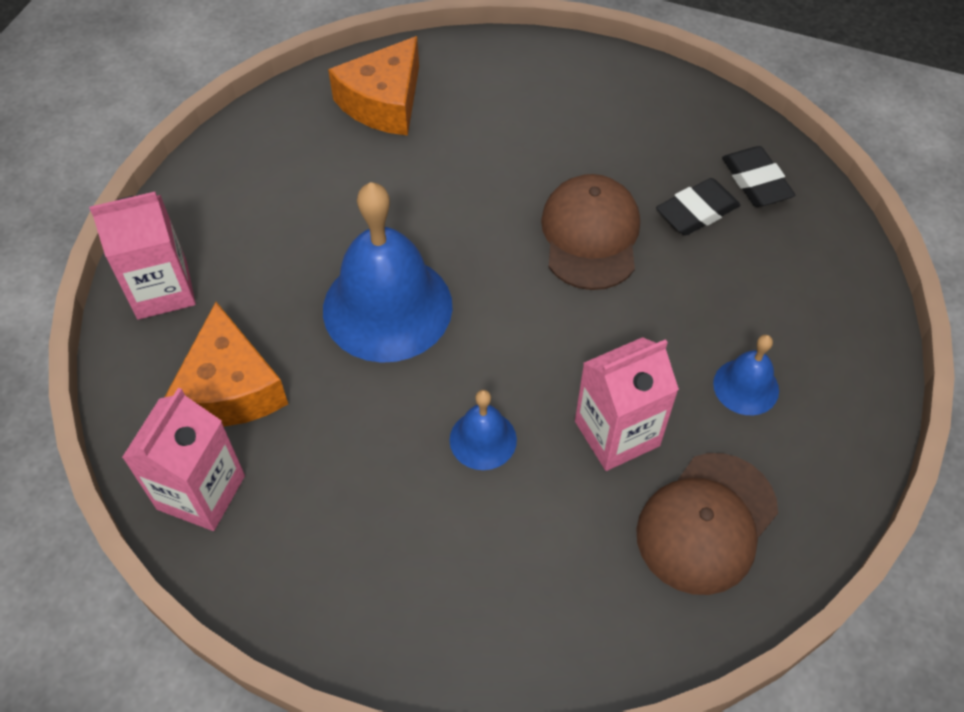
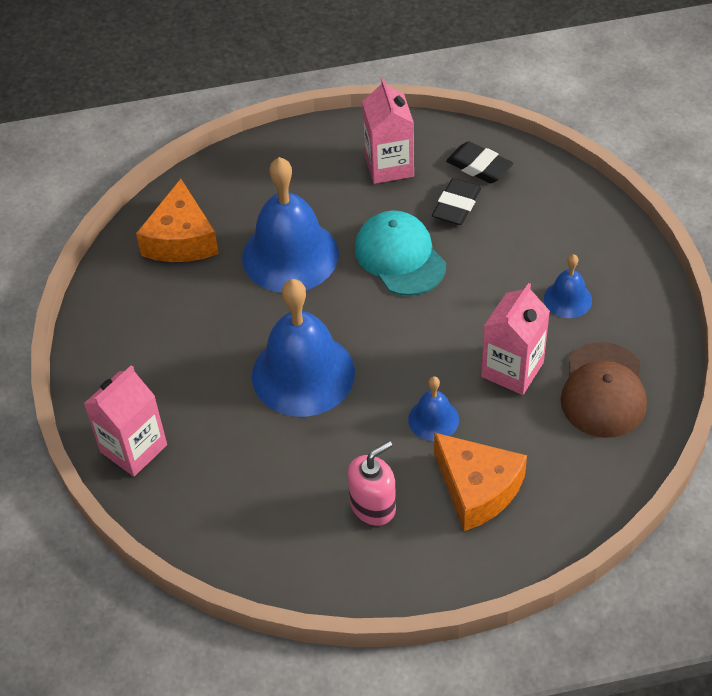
camera: 30 degrees left, 5 degrees down
(201, 492) = (278, 554): pink carton -> pink carton (389, 166)
(230, 388) = (240, 482): orange cheese -> orange cheese (477, 489)
(339, 500) = (373, 506): none -> pink soap dispenser
(476, 174) = (290, 255): none -> blue bell
(590, 235) = (400, 256): brown cap -> turquoise cap

